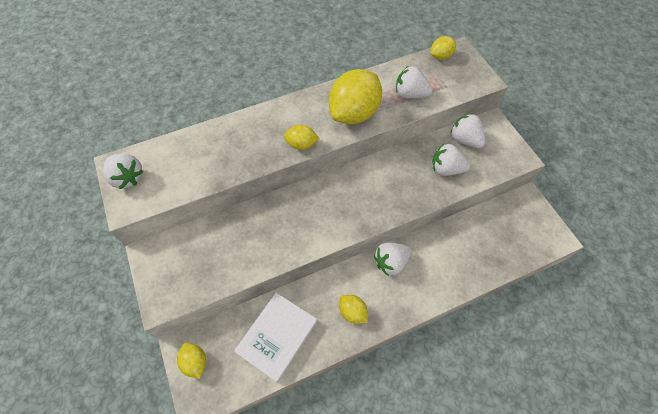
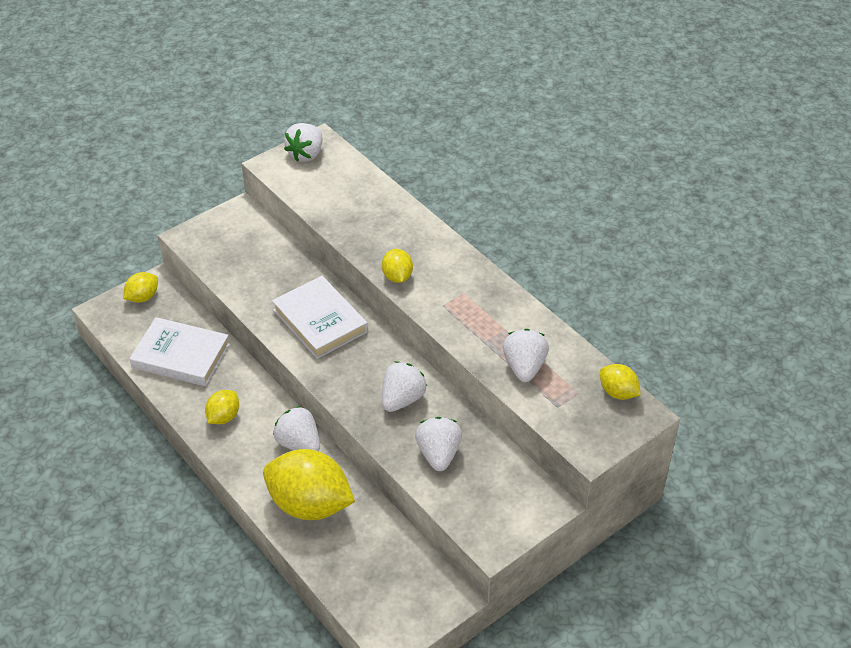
camera: 75 degrees right, 15 degrees down
(302, 216) = (320, 321): none -> white book
(354, 113) = (466, 315): yellow lemon -> yellow lemon (310, 505)
(465, 140) = (500, 471): white strawberry -> white strawberry (402, 399)

